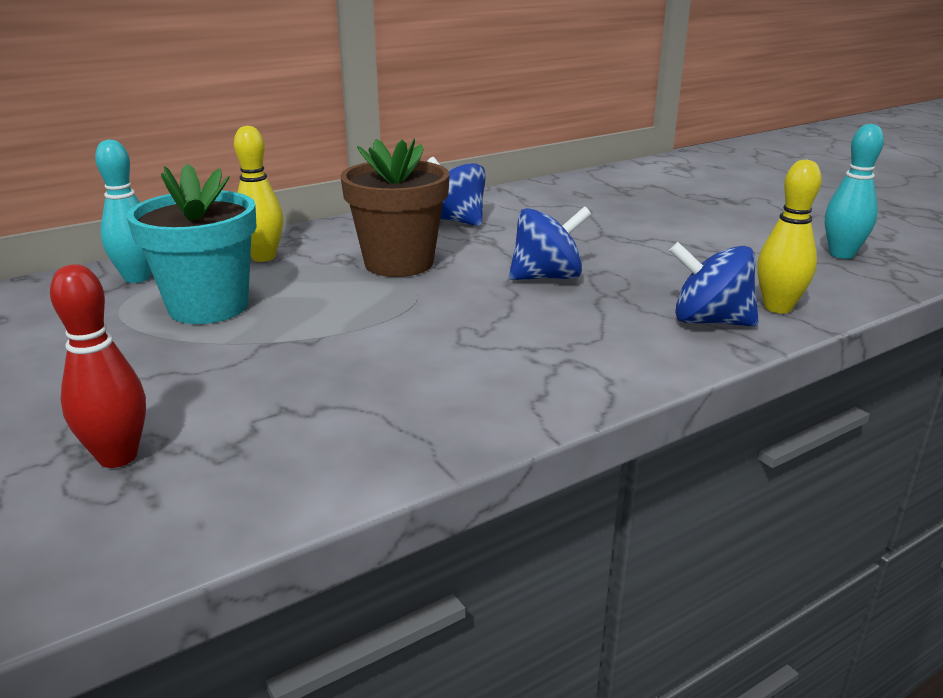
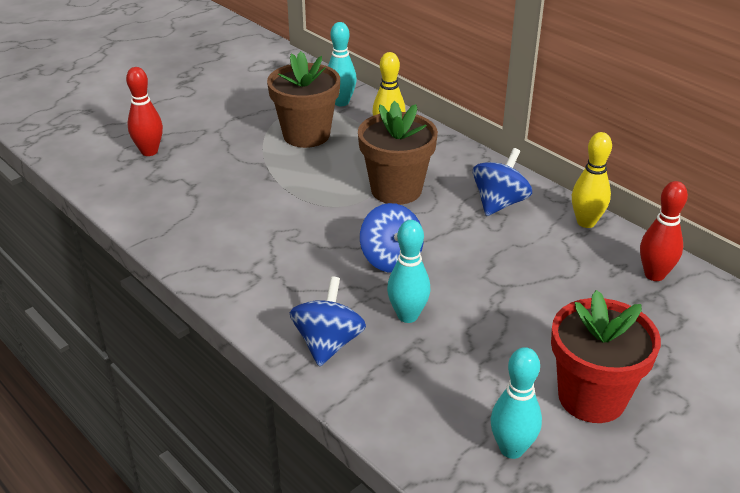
camera: 80 degrees right, 10 degrees up
(208, 307) = (306, 135): turquoise flower pot -> brown flower pot
(592, 184) = (654, 275): none -> red bowling pin
(654, 277) = (407, 316): none -> turquoise bowling pin
(762, 222) = (591, 397): none -> red flower pot
(778, 307) = (363, 385): yellow bowling pin -> yellow bowling pin (586, 222)

